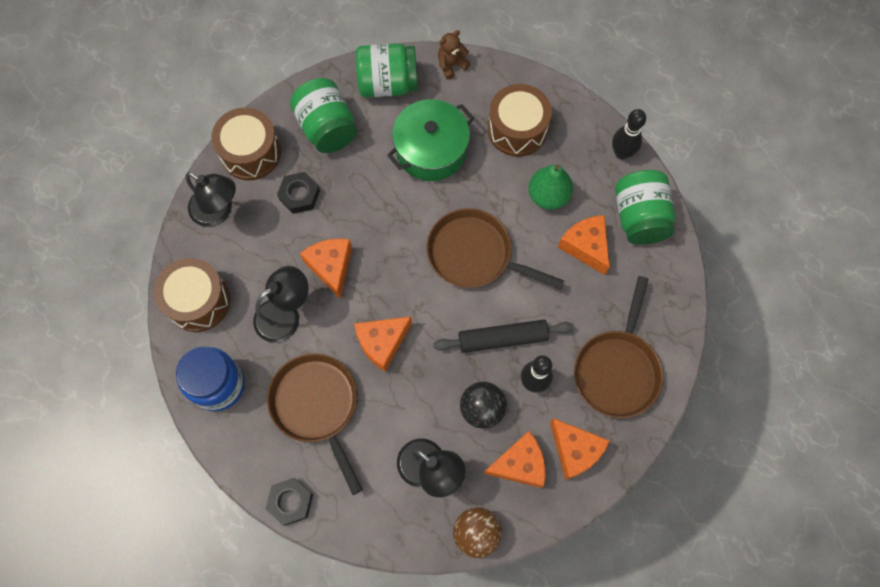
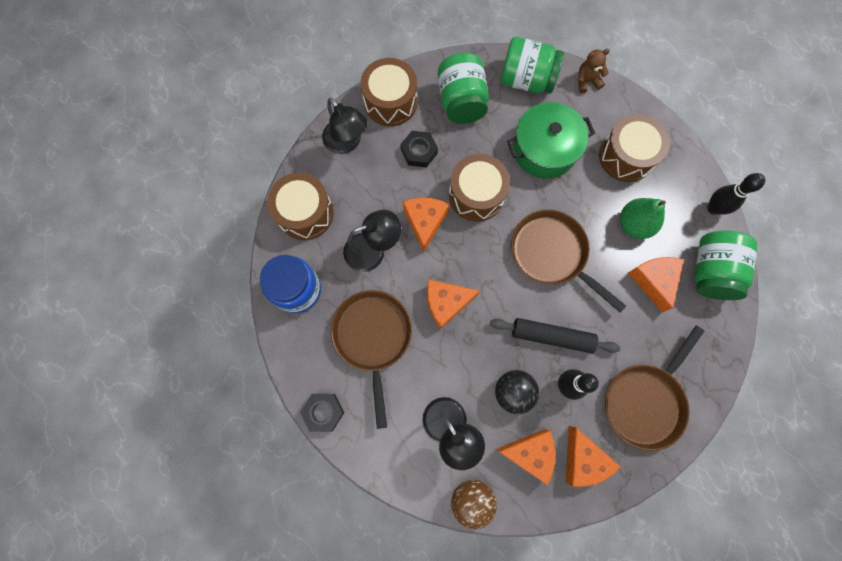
camera: 20 degrees right, 5 degrees up
(376, 220) = (476, 195): none -> brown drum

